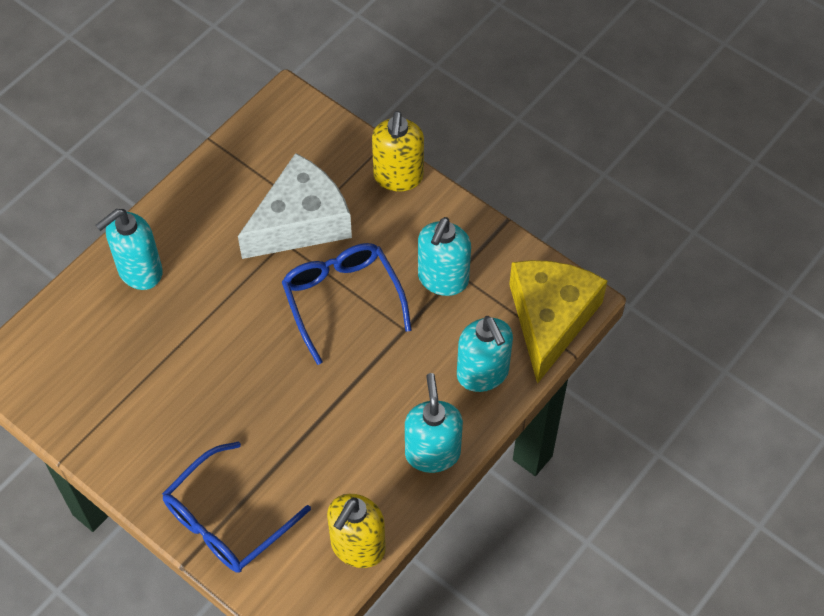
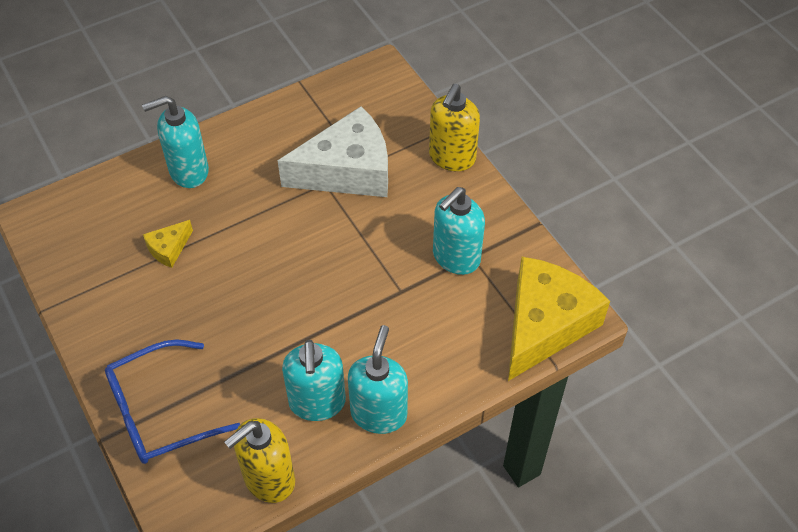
camera: 20 degrees right, 5 degrees down
(158, 358) = (169, 248): none -> yellow cheese
(342, 300) = (355, 248): blue glasses -> none
(483, 374) = (458, 355): turquoise soap dispenser -> turquoise soap dispenser (317, 403)

